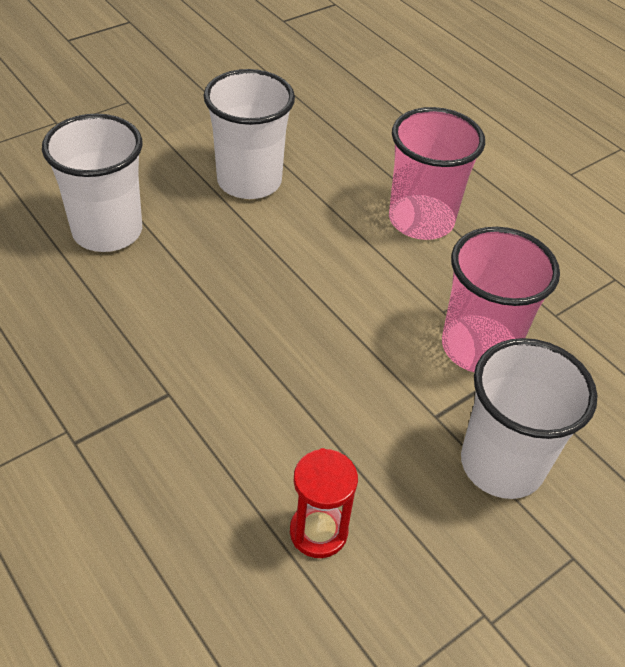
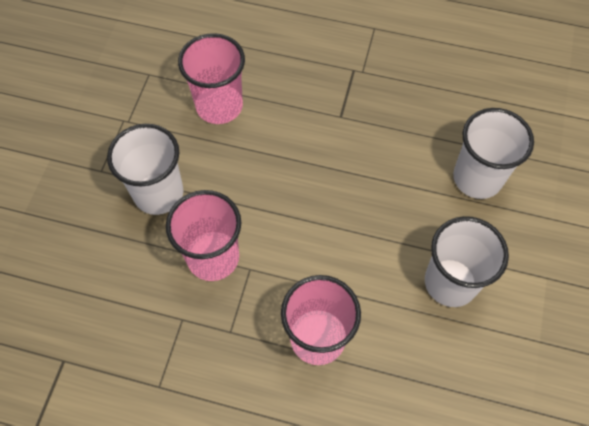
camera: 145 degrees right, 15 degrees up
(318, 532) = (219, 106): red hourglass -> pink cup

